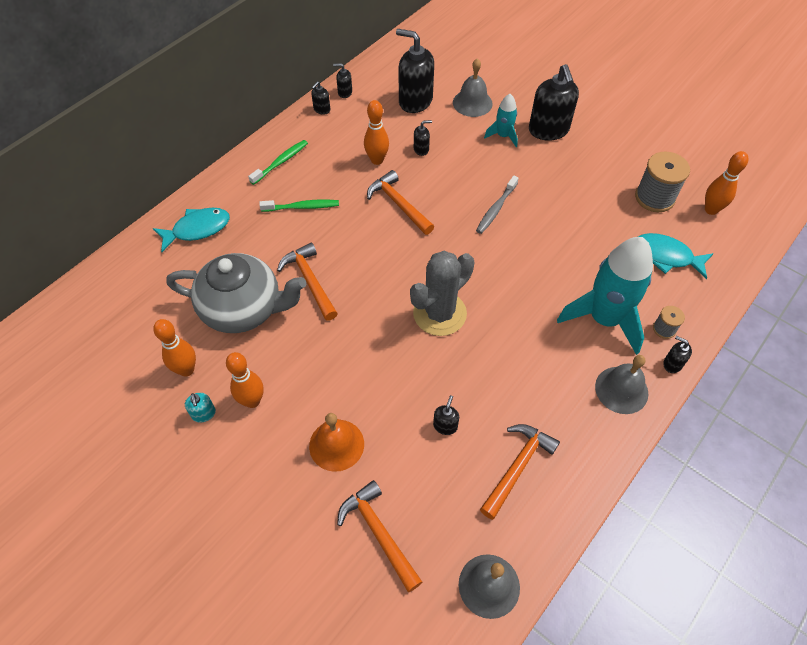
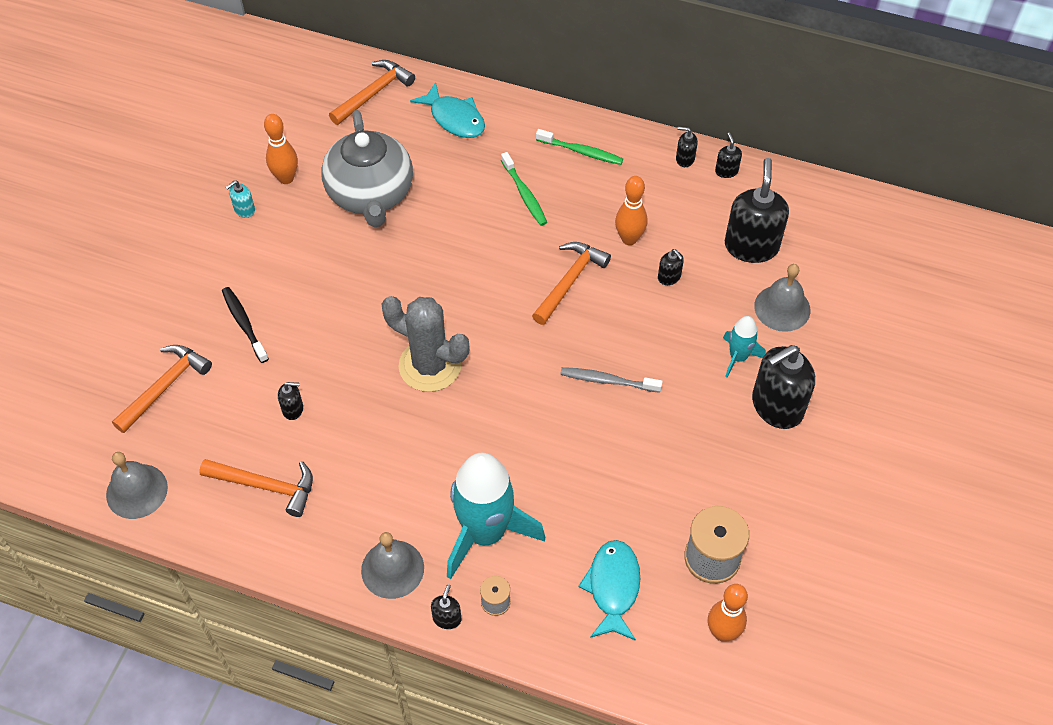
camera: 70 degrees right, 0 degrees up
(252, 401) = (269, 241): orange bowling pin -> none
(310, 281) = (427, 236): orange hammer -> orange hammer (373, 93)
(336, 445) = (244, 324): orange bell -> black toothbrush

